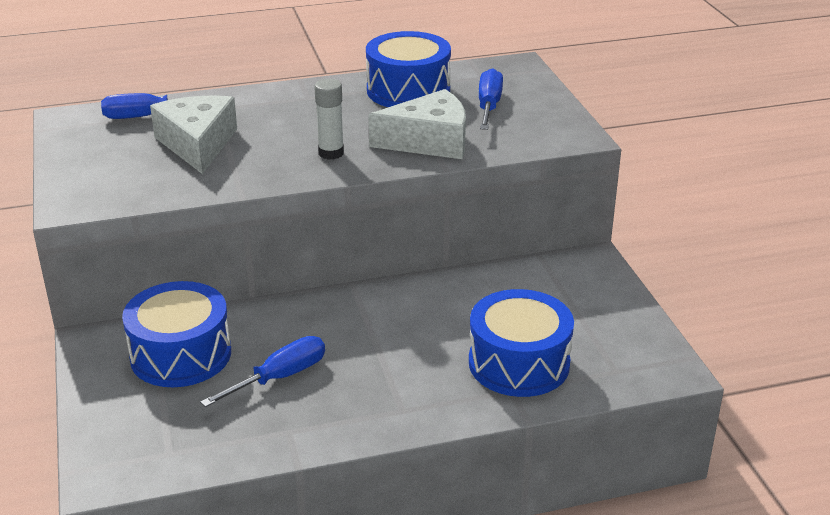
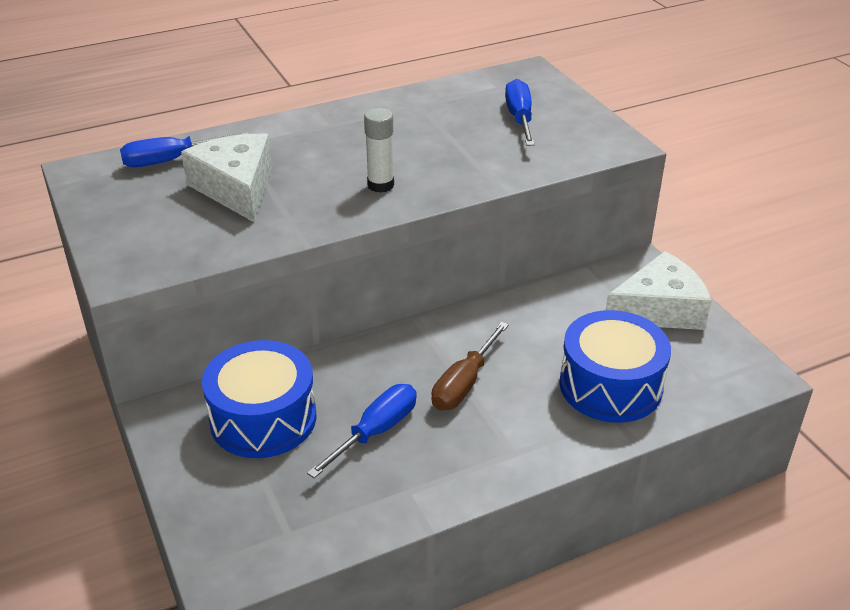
camera: 10 degrees left, 5 degrees up
(378, 345) = (464, 383): none -> brown screwdriver
(408, 90) = (432, 108): blue drum -> none
(429, 141) = (476, 162): white cheese -> white cheese (659, 309)

